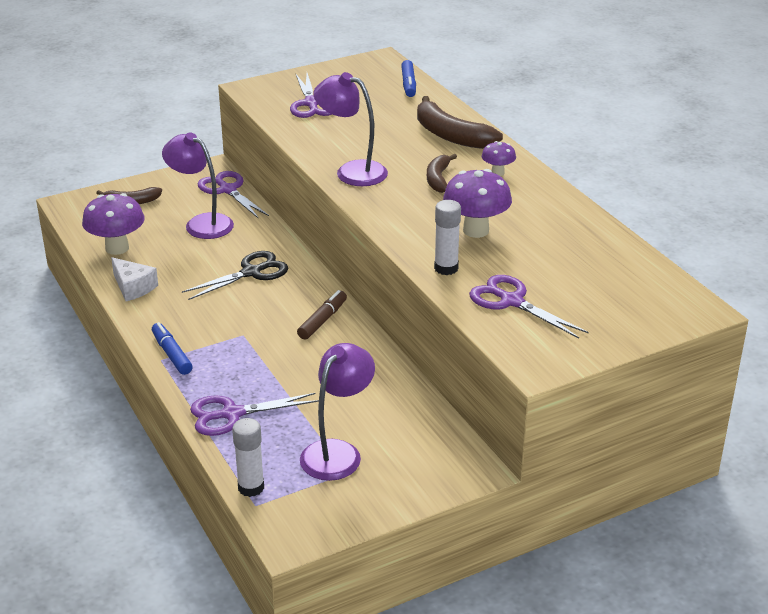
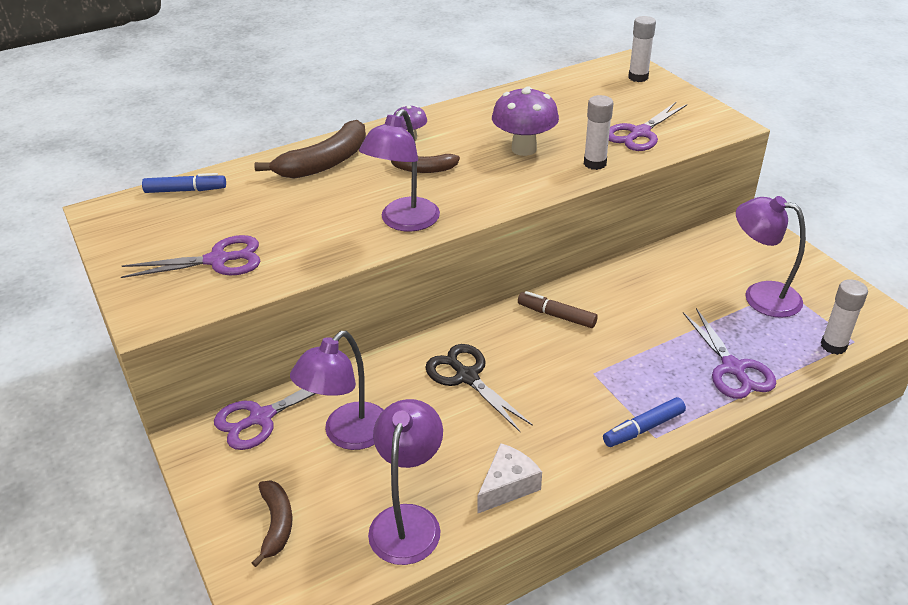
camera: 90 degrees left, 5 degrees up
(117, 248) = (408, 520): purple mushroom -> purple lamp
(657, 315) = (638, 77): none -> white glue stick

